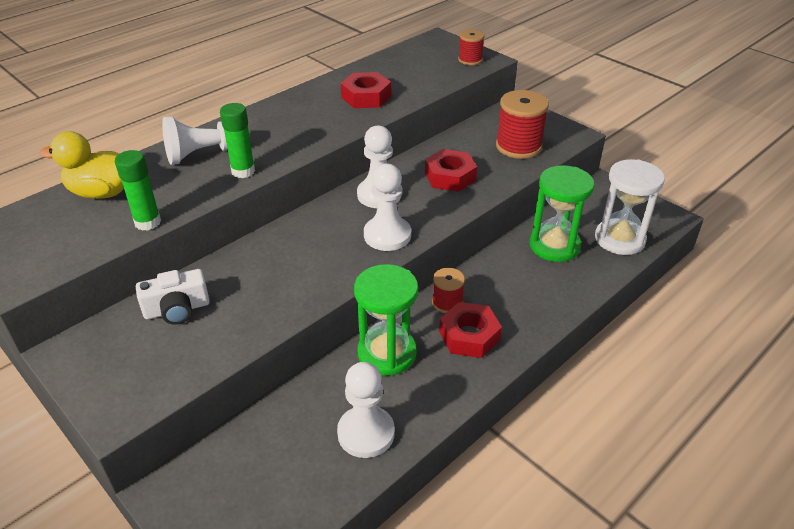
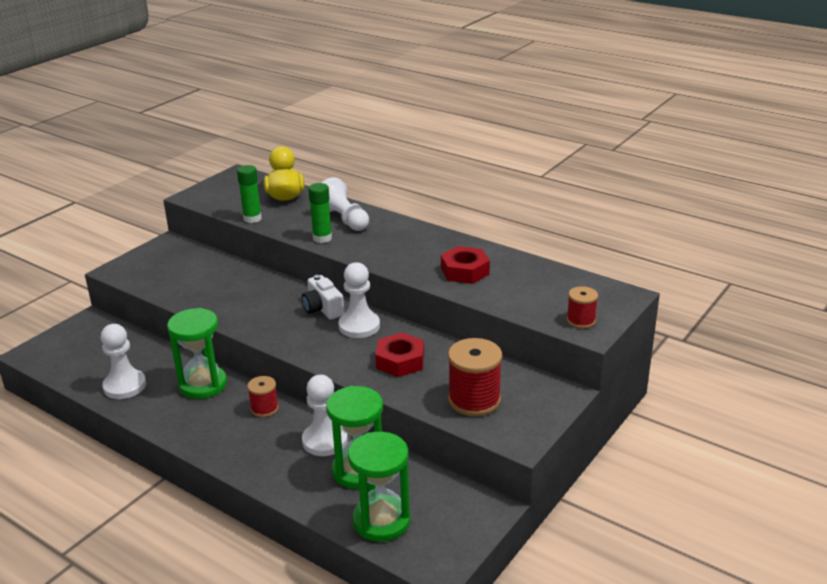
camera: 80 degrees right, 10 degrees down
(177, 309) = (206, 268): white camera -> white camera (323, 308)
(387, 235) = (300, 338): white pawn -> white pawn (325, 441)
(469, 336) = (224, 424): red nut -> none
(619, 239) = (381, 521): white hourglass -> green hourglass

